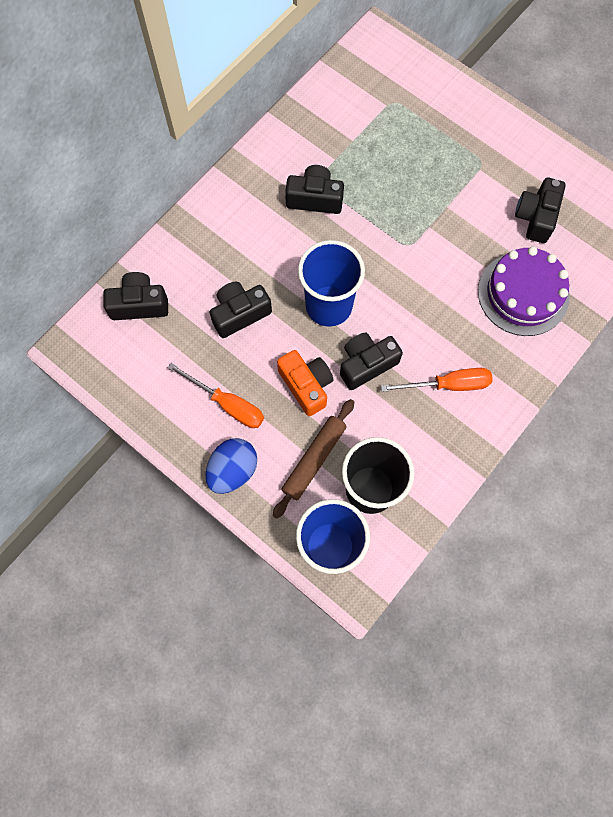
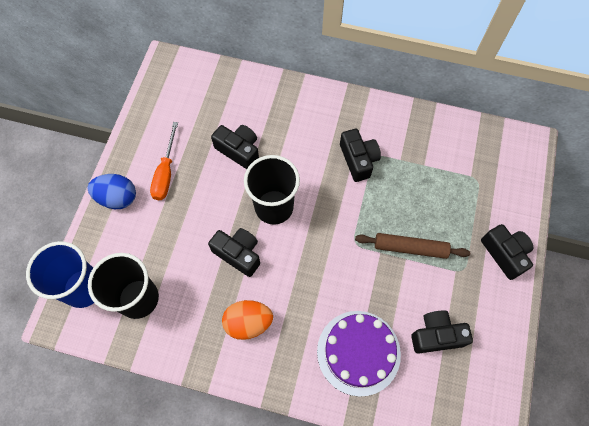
camera: 65 degrees right, 5 degrees down
(139, 304) = (216, 86): black camera -> black camera (505, 254)
(306, 385) = (202, 219): orange camera -> none
(314, 459) = (146, 249): brown rolling pin -> brown rolling pin (410, 248)
(329, 306) = (274, 207): blue cup -> black cup
(448, 385) = (248, 323): orange screwdriver -> orange egg

